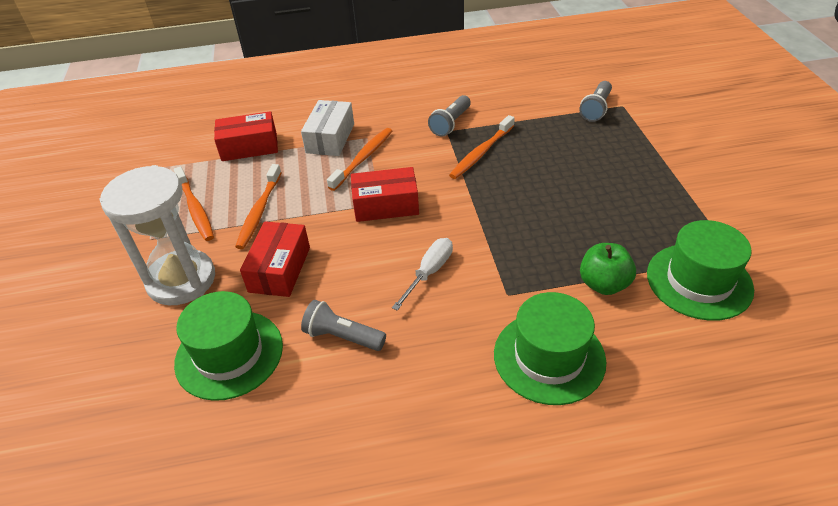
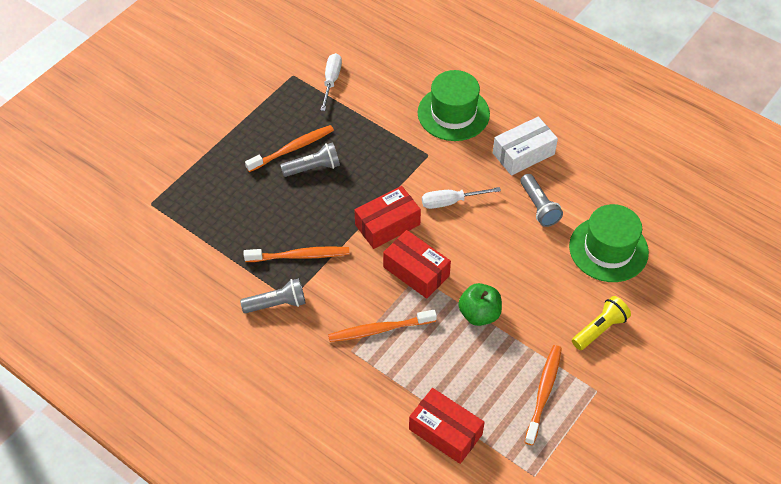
camera: 135 degrees left, 10 degrees up
(181, 280) = (599, 329): white hourglass -> yellow flashlight
(259, 211) = (501, 346): orange toothbrush -> orange toothbrush (292, 149)
(280, 269) = (532, 282): red box -> red box (387, 225)
(330, 138) = (376, 378): white box -> white box (523, 154)
(596, 109) = (170, 218): grey flashlight -> grey flashlight (313, 168)
(603, 284) = (375, 118): green apple -> green apple (479, 314)
(699, 281) = (331, 81): green hat -> white screwdriver

